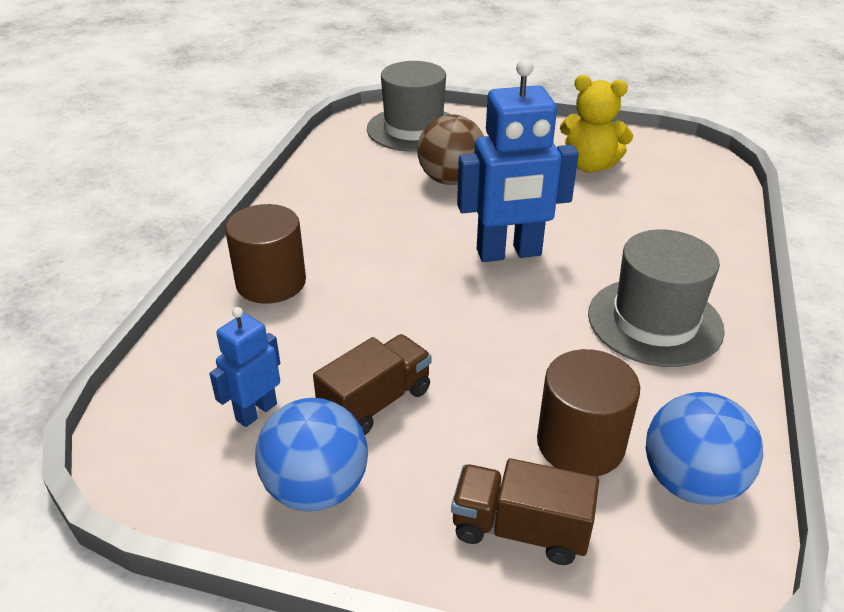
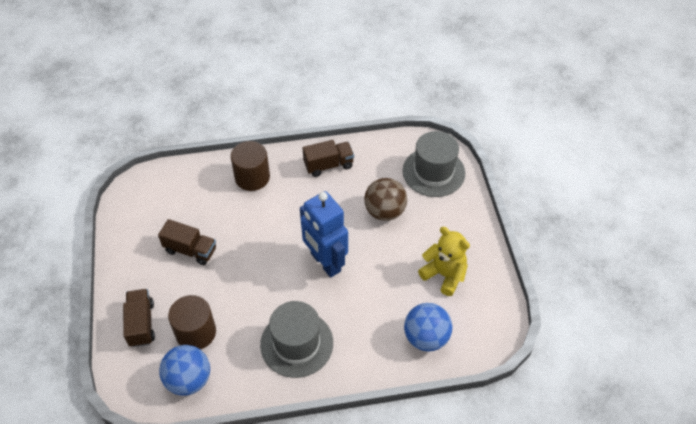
camera: 65 degrees right, 15 degrees up
(256, 411) = (169, 212): blue robot -> none
(316, 488) = (137, 250): blue ball -> blue ball (426, 337)
(321, 202) = (328, 165): none -> brown truck
(589, 165) = (444, 275): yellow teddy bear -> yellow teddy bear turned 135 degrees clockwise

